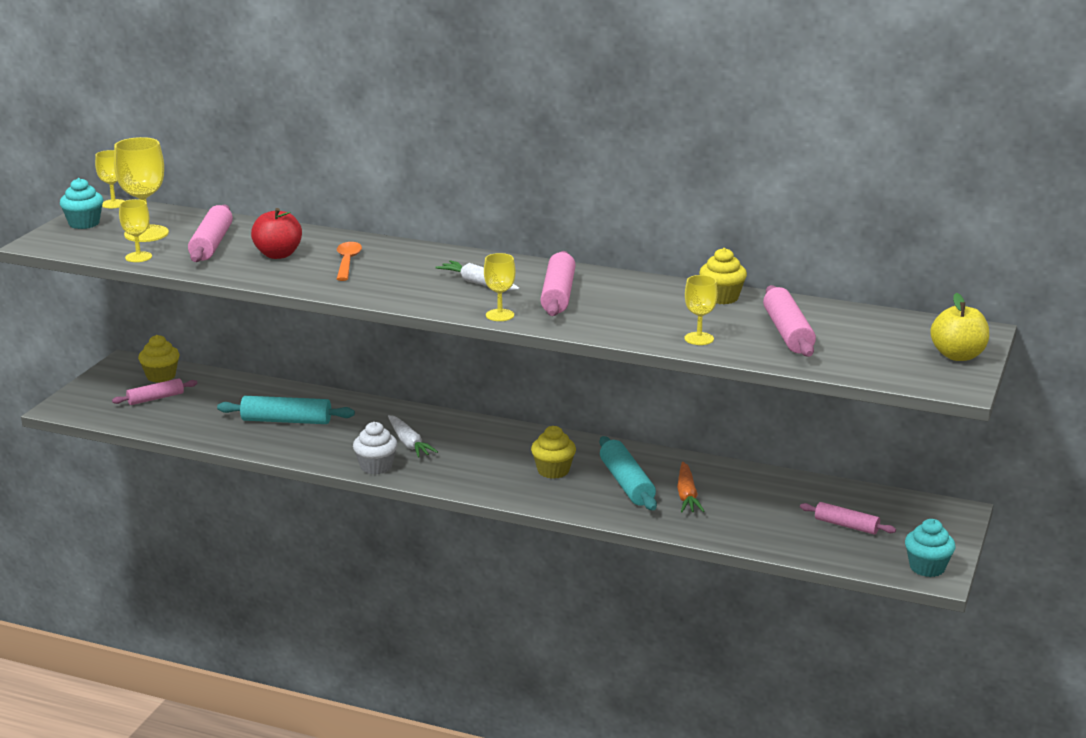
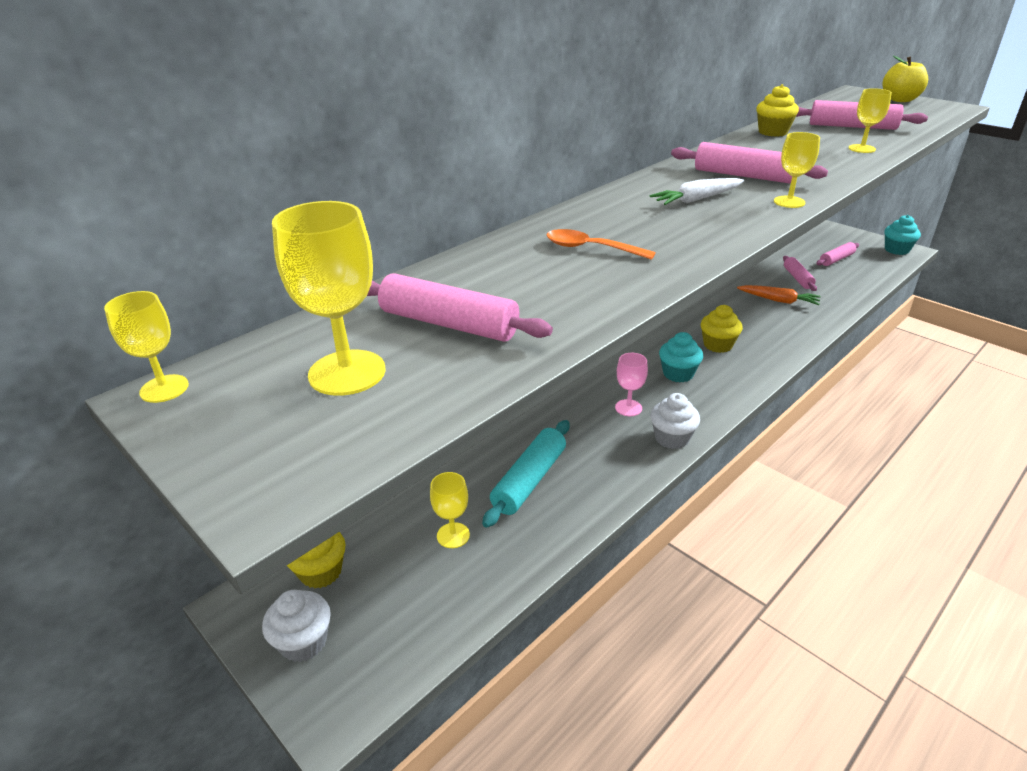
camera: 65 degrees left, 10 degrees up
(84, 223) = (222, 431): turquoise cupcake -> turquoise cupcake (678, 374)
(106, 387) = (304, 642): none -> white cupcake
(138, 257) = (447, 392): yellow goblet -> yellow goblet (453, 535)
(155, 398) = (385, 590): pink rolling pin -> pink rolling pin (797, 278)
(278, 255) = (532, 284): red apple -> none
(408, 443) = (628, 408): white carrot -> pink goblet
(626, 483) = (751, 319): turquoise rolling pin -> none

